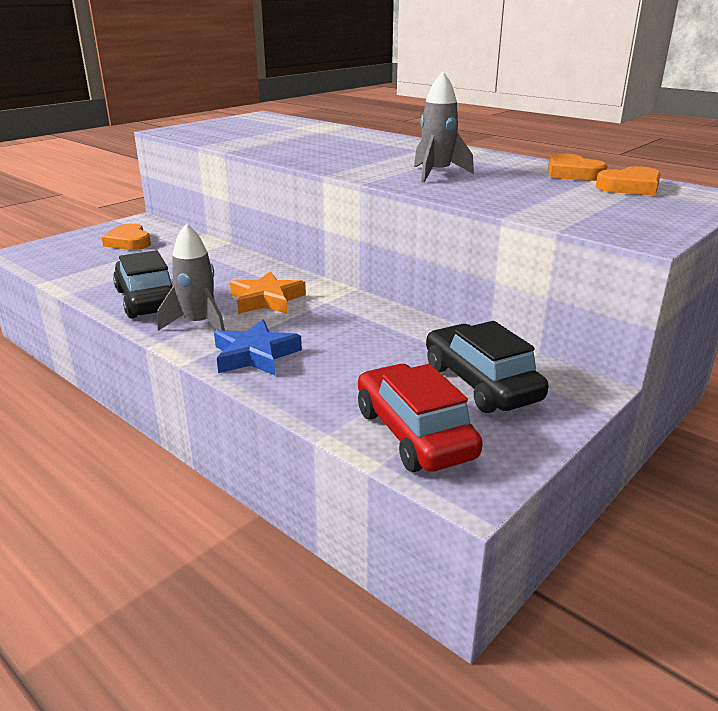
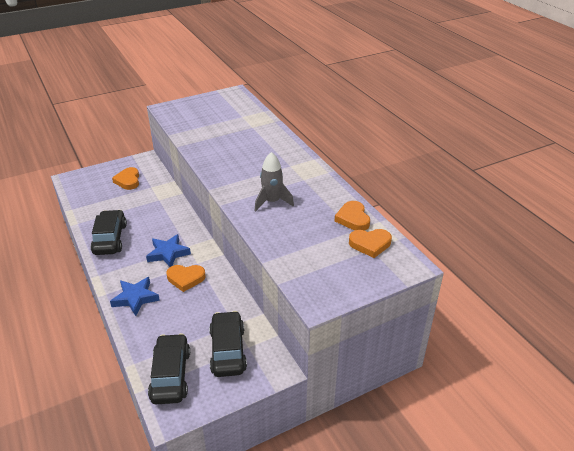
camera: 20 degrees right, 10 degrees up
(199, 324) = (123, 266): grey rocket -> none
(267, 300) = (168, 253): orange star -> blue star
(323, 320) = (186, 278): none -> orange heart
(414, 433) = (170, 375): red car -> black car

